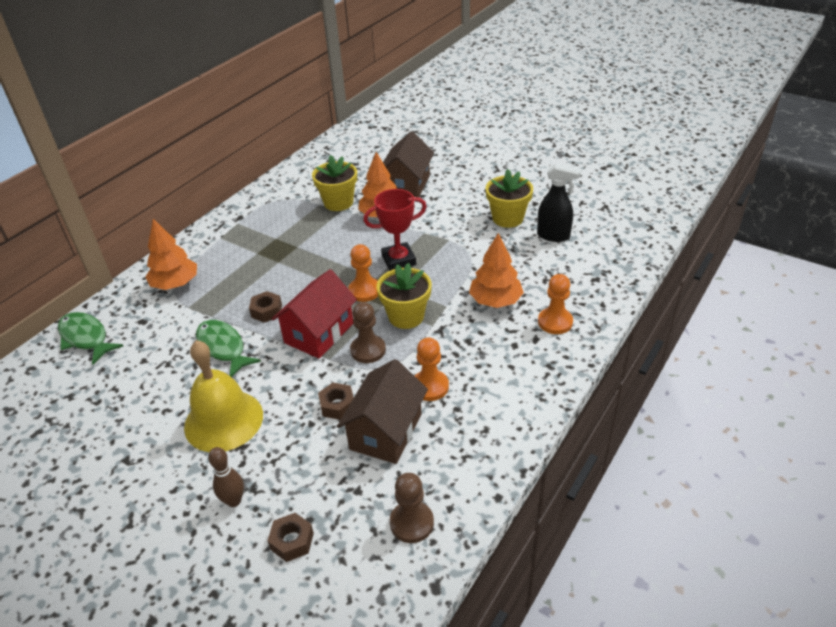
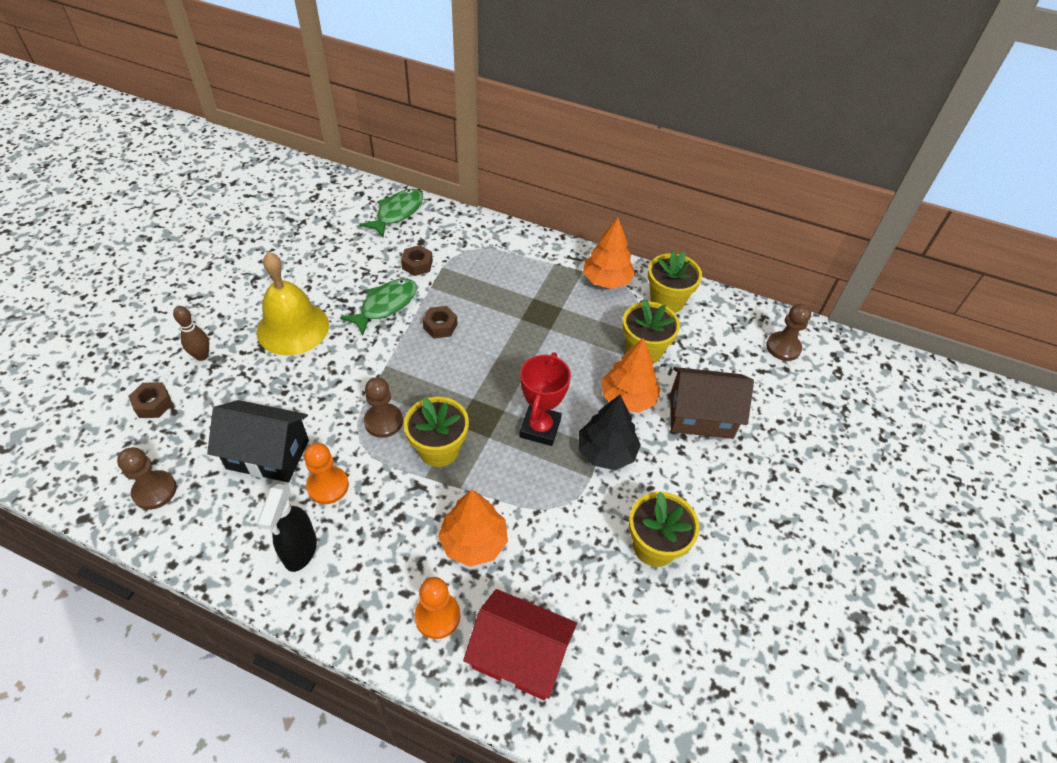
camera: 75 degrees right, 10 degrees up
(175, 284) = (475, 249): orange tree -> orange tree (606, 280)
(291, 185) = (667, 301): none -> yellow flower pot
(319, 333) = (409, 375): red house -> red house (519, 655)
(337, 405) = (305, 408): brown nut -> brown nut (417, 265)
(357, 144) = (783, 347): none -> brown pawn
(364, 291) = (480, 403): orange pawn -> none
(386, 431) = (268, 454): brown house -> black house
(398, 260) = (540, 428): red trophy -> red trophy turned 45 degrees clockwise
(428, 230) = (606, 452): none -> black tree
(553, 236) = (625, 611): black spray bottle -> black spray bottle (300, 551)

